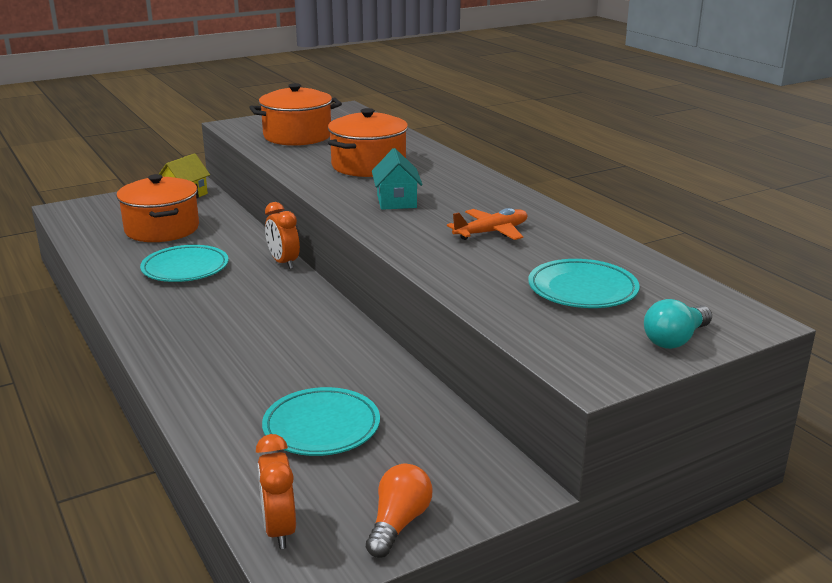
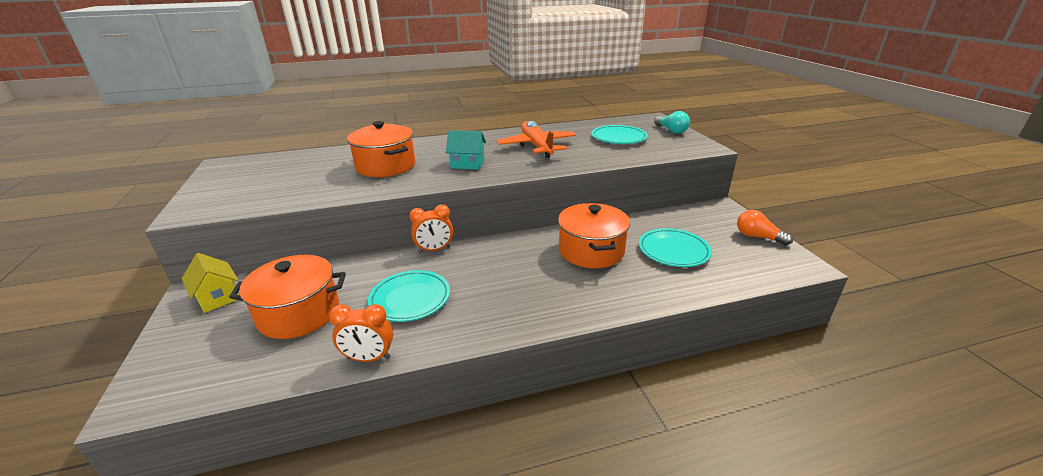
camera: 75 degrees left, 5 degrees up
(279, 529) = (774, 270): orange clock -> orange clock (369, 358)
(297, 136) = (274, 186): orange pot -> orange pot (591, 251)
(491, 232) = (537, 146): orange plane -> orange plane, size x1.57

